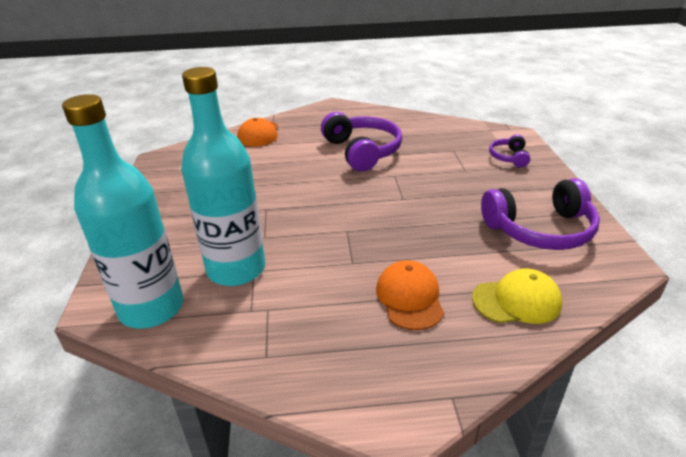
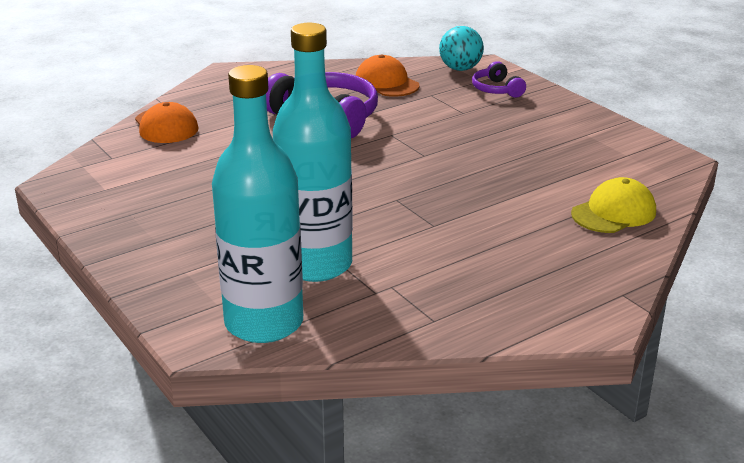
camera: 30 degrees left, 5 degrees down
(409, 298) = (519, 237): orange cap -> orange cap (386, 83)
(495, 134) = (460, 69): none -> turquoise ball
(540, 230) = (585, 150): purple headphones -> none

